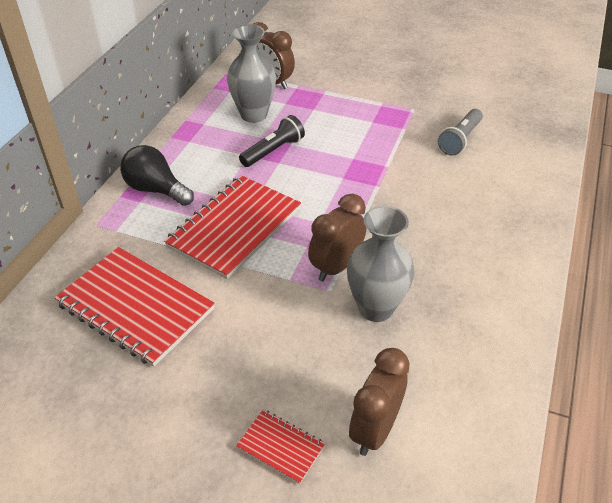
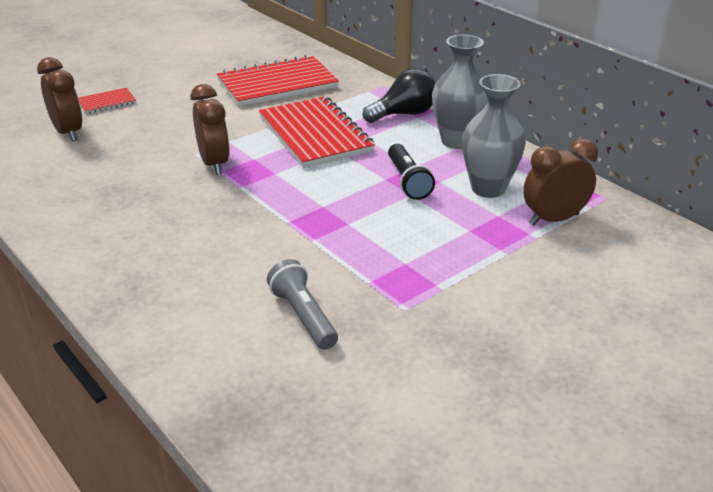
camera: 120 degrees right, 10 degrees down
(376, 308) = (151, 166): grey vase -> grey vase (457, 141)

